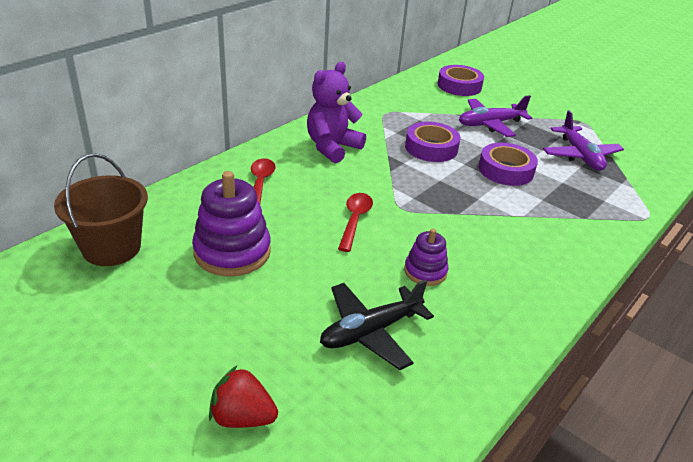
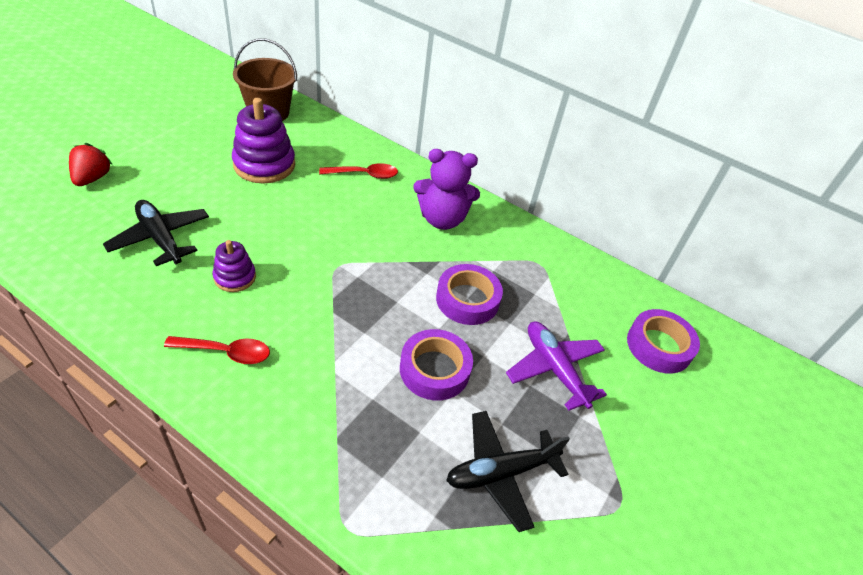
camera: 80 degrees right, 10 degrees up
(332, 147) = (442, 219): purple teddy bear -> purple teddy bear turned 150 degrees clockwise
(355, 220) = (313, 233): red spoon -> red spoon (226, 352)
(580, 156) = (500, 473): purple plane -> black plane

